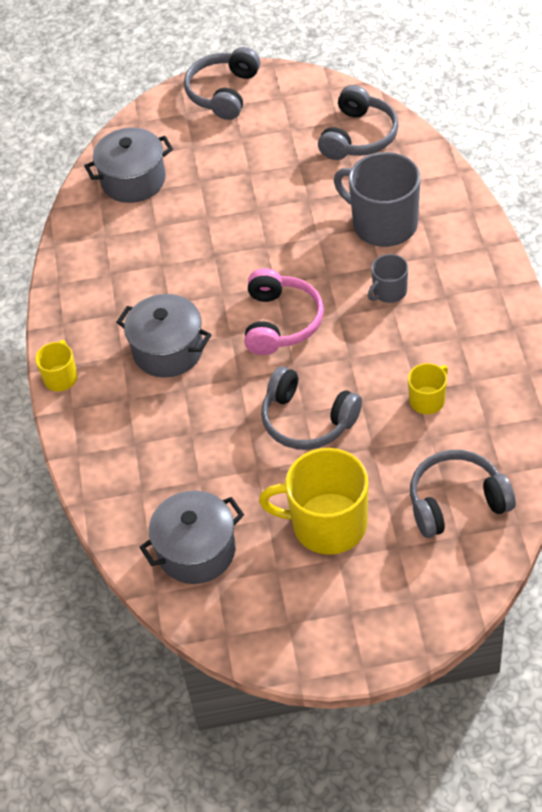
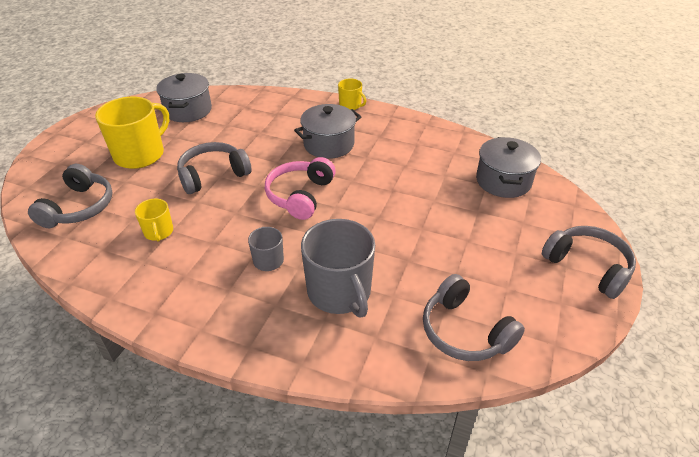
camera: 115 degrees right, 10 degrees down
(280, 322) = (300, 195): pink headphones -> pink headphones turned 75 degrees clockwise
(383, 224) = (339, 292): grey mug -> grey mug turned 90 degrees clockwise

